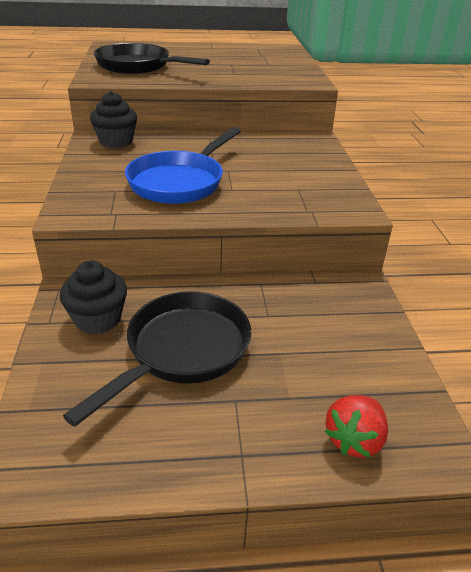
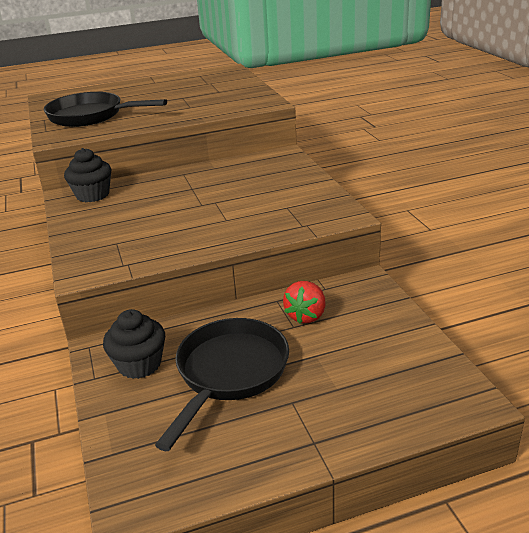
camera: 10 degrees left, 5 degrees down
(180, 182) = (174, 222): blue pan -> none
(354, 440) = (401, 408): red strawberry -> red strawberry (306, 316)

